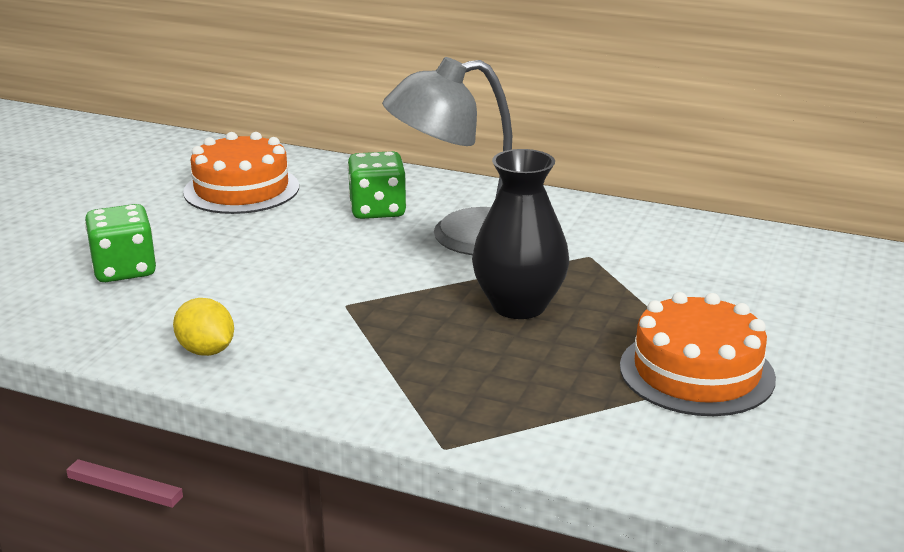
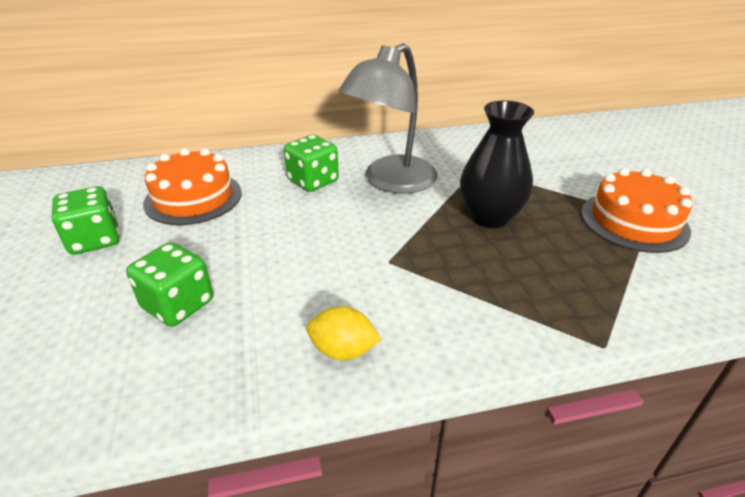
camera: 35 degrees left, 10 degrees up
(119, 198) = (95, 240): none -> green dice

